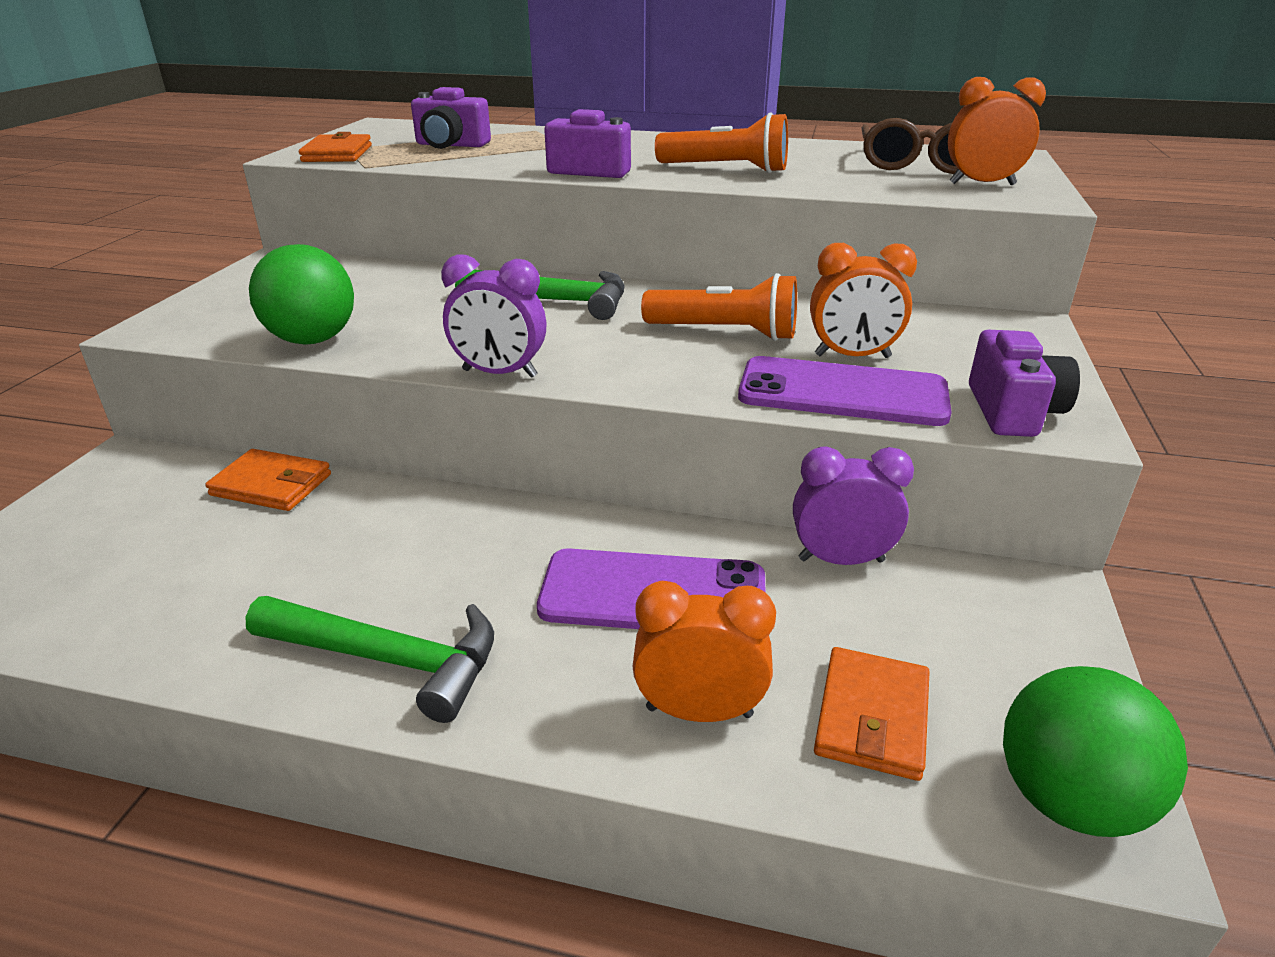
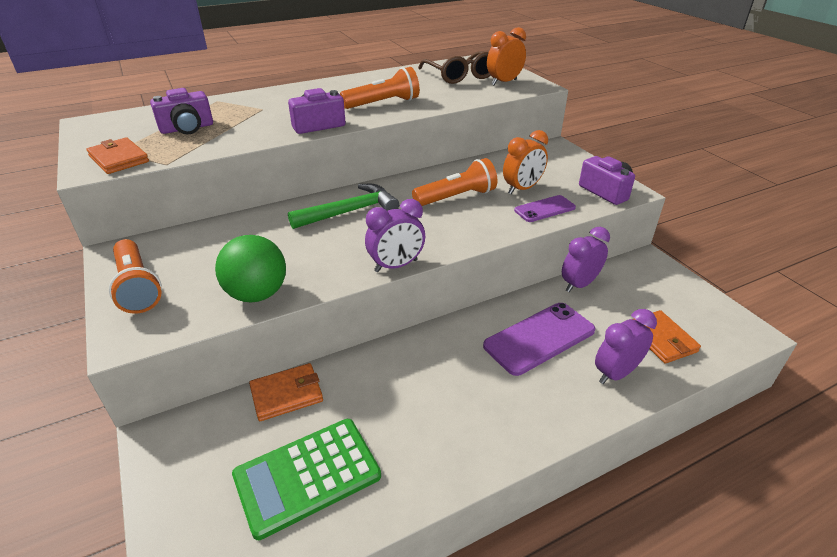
camera: 40 degrees left, 5 degrees up
(160, 573) = (307, 476): none -> green calculator
(236, 293) = (138, 287): none -> orange flashlight
(388, 659) = (486, 434): green hammer -> none
(699, 711) = (616, 373): orange clock -> purple clock
(842, 393) = (544, 209): purple phone -> purple phone, size x0.59
(1068, 799) = (733, 331): green ball -> none

